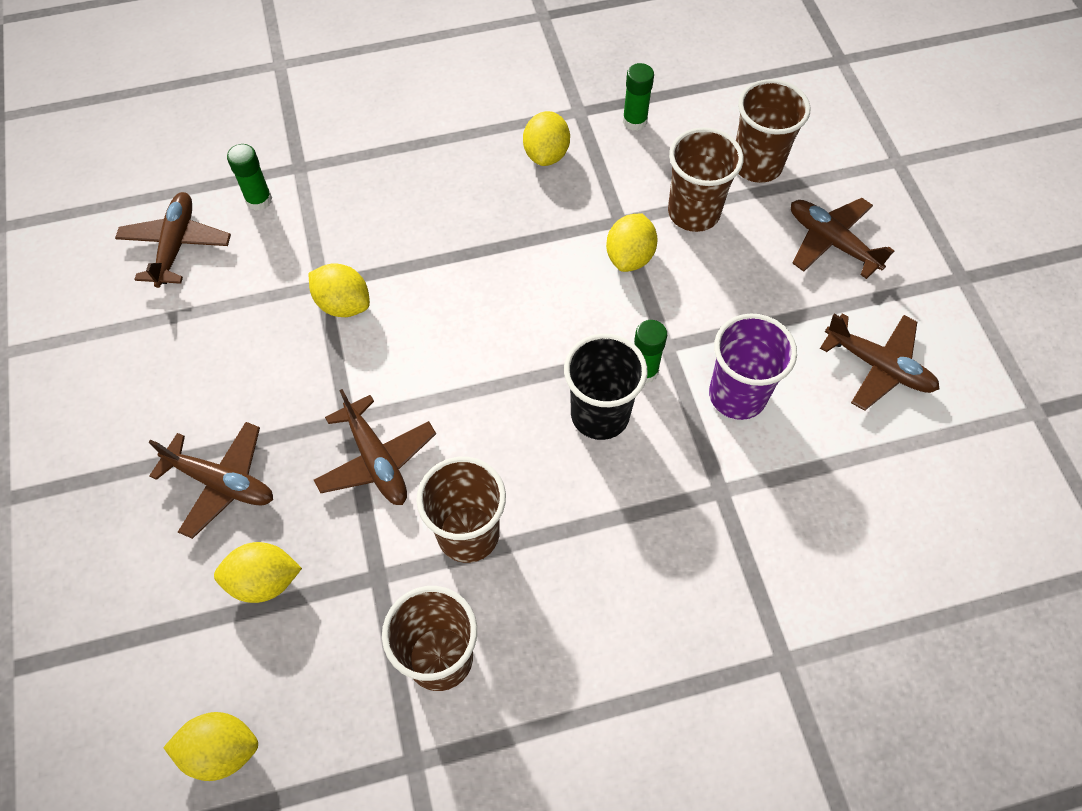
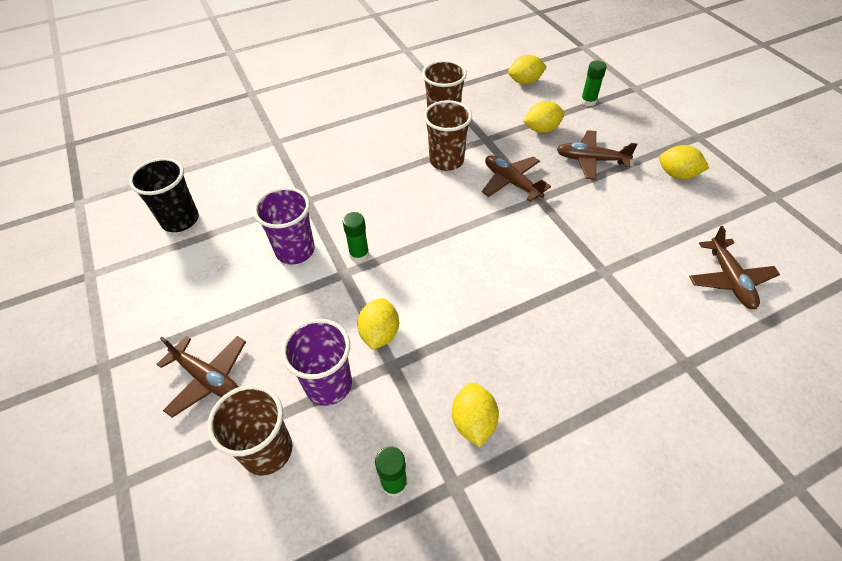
camera: 170 degrees right, 10 degrees down
(259, 200) = (697, 327): green glue stick -> green glue stick (588, 101)
(343, 304) = (581, 261): yellow lemon -> yellow lemon (677, 175)
(600, 415) = (384, 225): black cup -> black cup (180, 220)
(693, 212) = (328, 385): brown cup -> purple cup
(878, 366) = (193, 285): brown plane -> none

